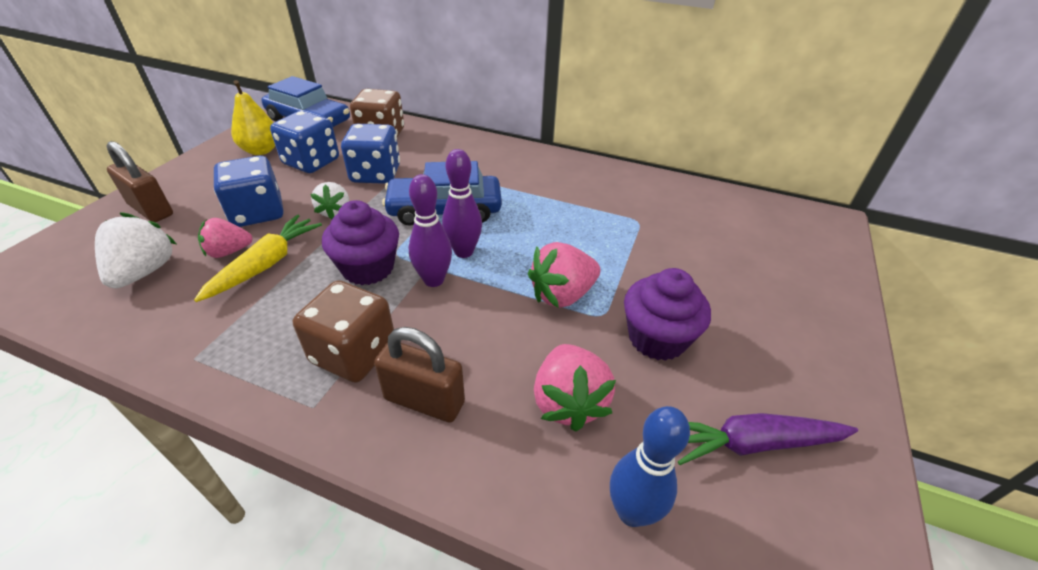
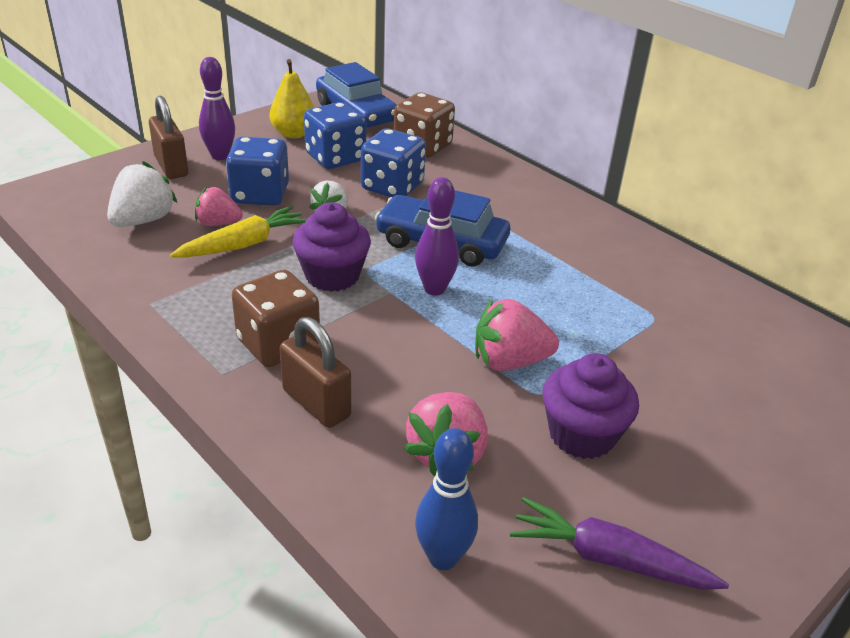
camera: 25 degrees right, 5 degrees down
(434, 280) = (388, 306): purple bowling pin -> purple bowling pin (220, 156)

